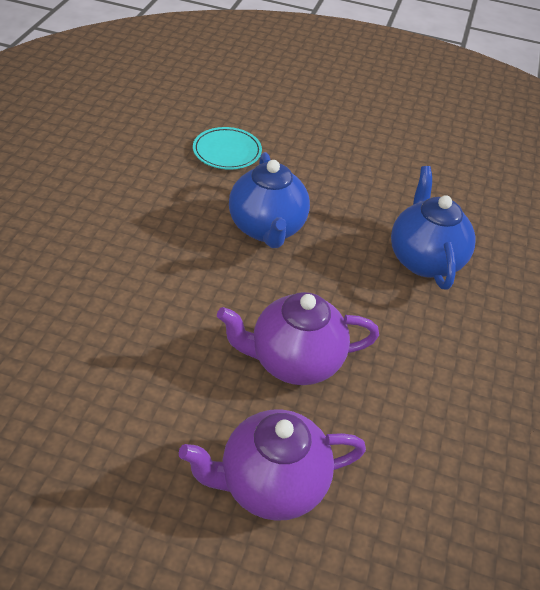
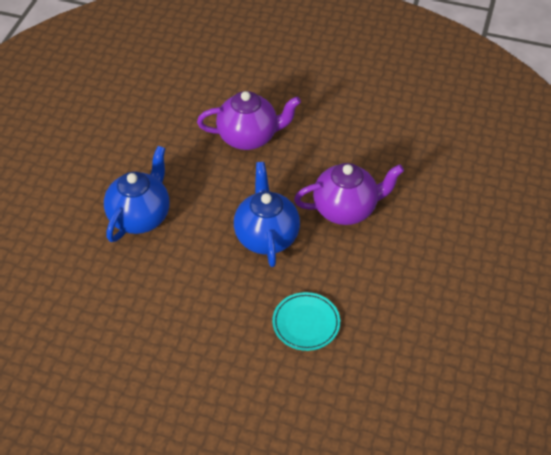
camera: 175 degrees left, 5 degrees up
(271, 484) = (264, 77): purple teapot -> purple teapot (346, 209)
(424, 259) = (140, 217): blue teapot -> blue teapot turned 150 degrees counterclockwise

